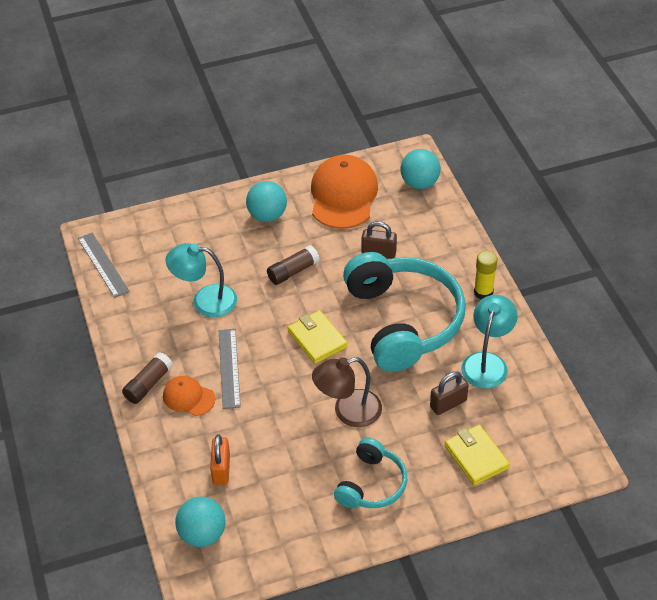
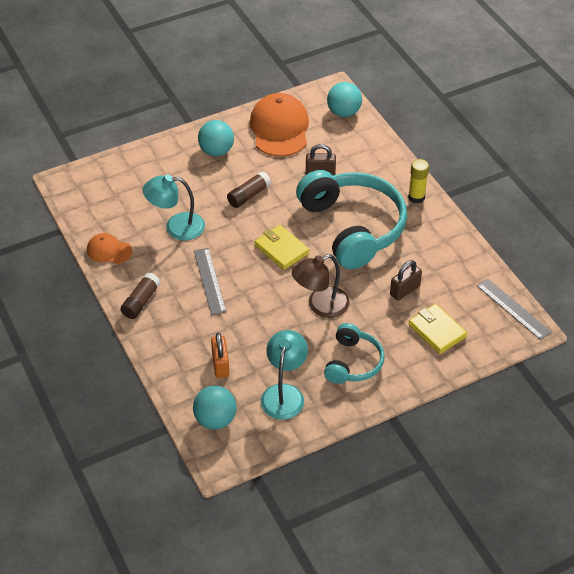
camera: 10 degrees left, 0 degrees up
(103, 264) = (78, 206): grey ruler -> grey ruler (513, 309)
(188, 397) = (179, 309): orange cap -> orange cap (109, 250)
(487, 362) = (431, 254): turquoise lamp -> turquoise lamp (284, 393)

